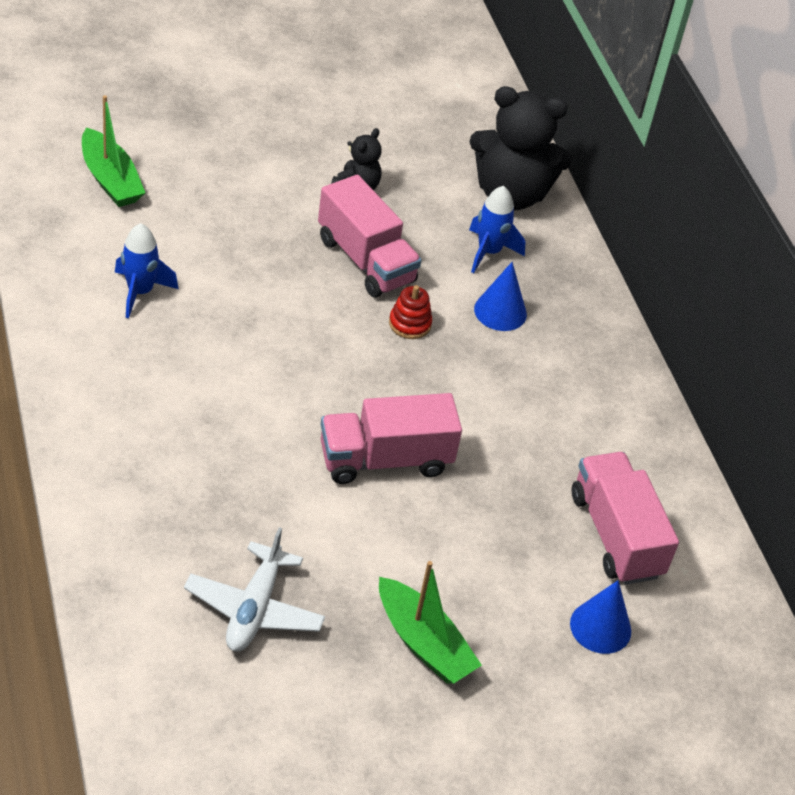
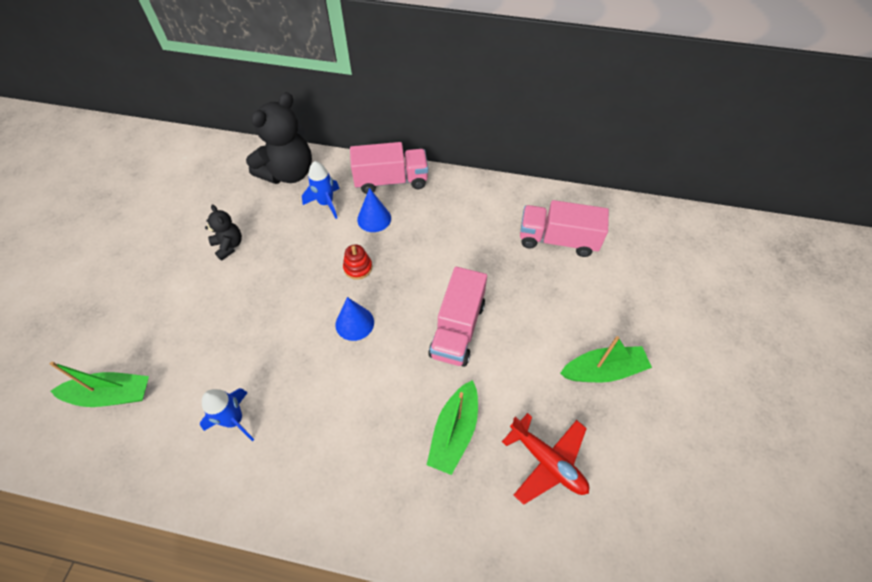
camera: 55 degrees left, 10 degrees up
(239, 500) = (454, 432): none -> green boat
(254, 608) = (547, 461): white plane -> red plane
(365, 260) = (293, 268): pink truck -> pink truck (391, 181)
(600, 627) = (617, 276): blue cone -> blue cone (354, 323)

